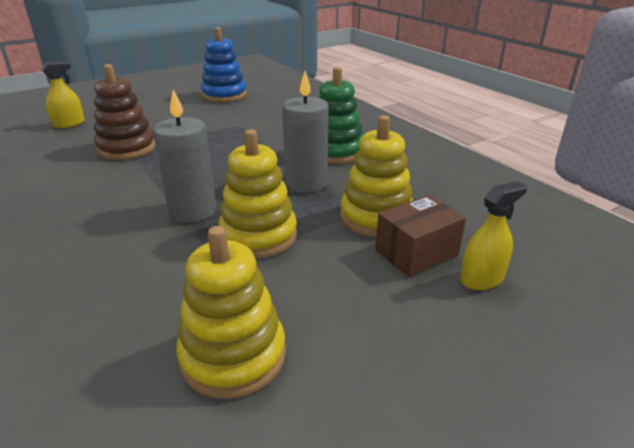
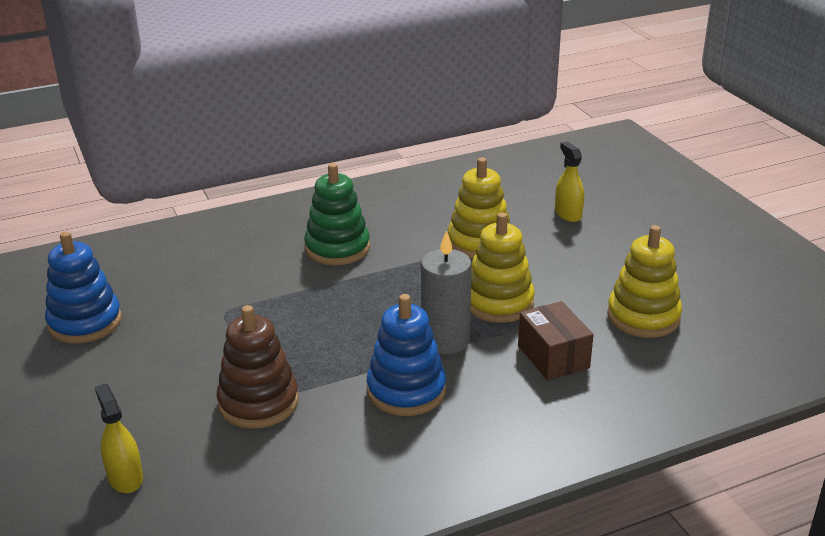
camera: 80 degrees left, 0 degrees up
(121, 198) = (406, 390): none -> blue stacking toy
(306, 183) = (405, 271): grey candle -> none
(416, 253) = (534, 233): brown box -> brown box (553, 357)

